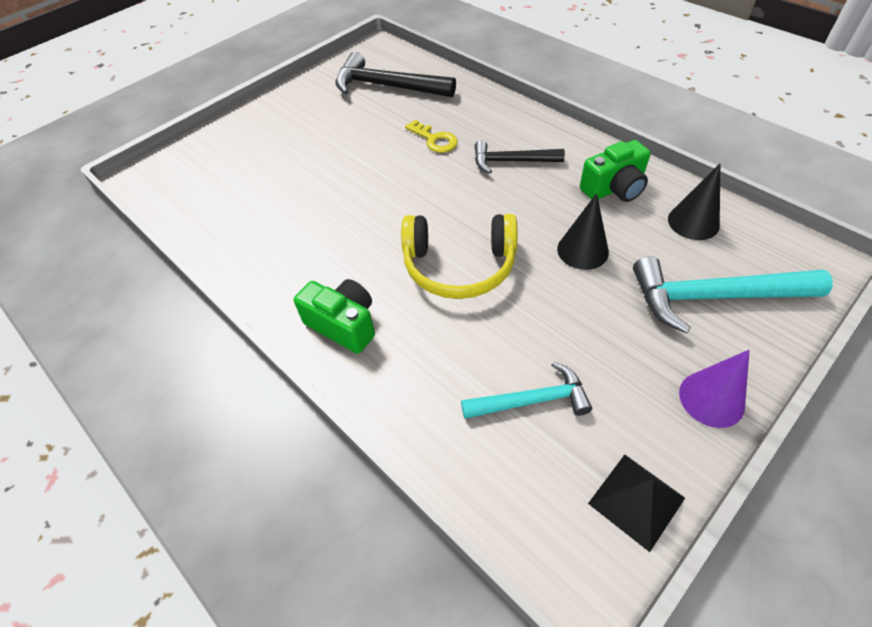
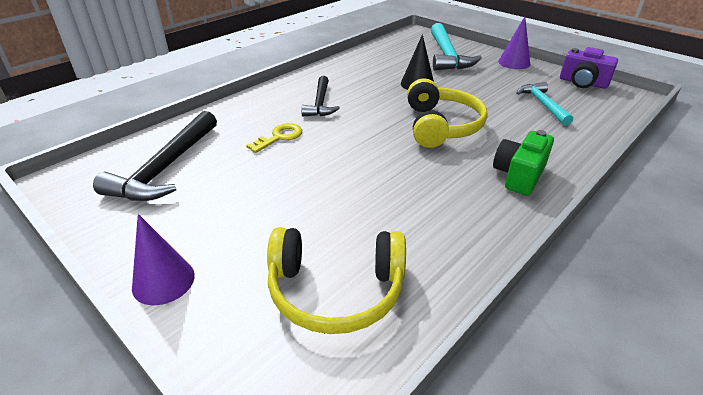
camera: 95 degrees left, 15 degrees down
(225, 188) = (336, 290): none -> yellow headphones
(259, 113) = (163, 281): none -> purple cone
(614, 188) = (357, 71): green camera -> none
(636, 500) = (583, 83): black pyramid -> purple camera
(693, 222) = (388, 54): black cone -> none

